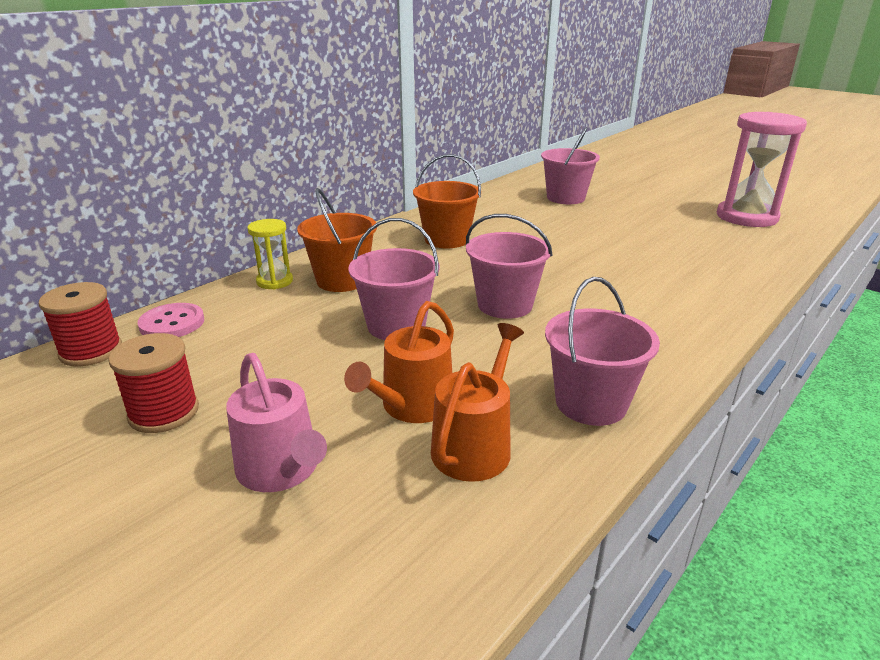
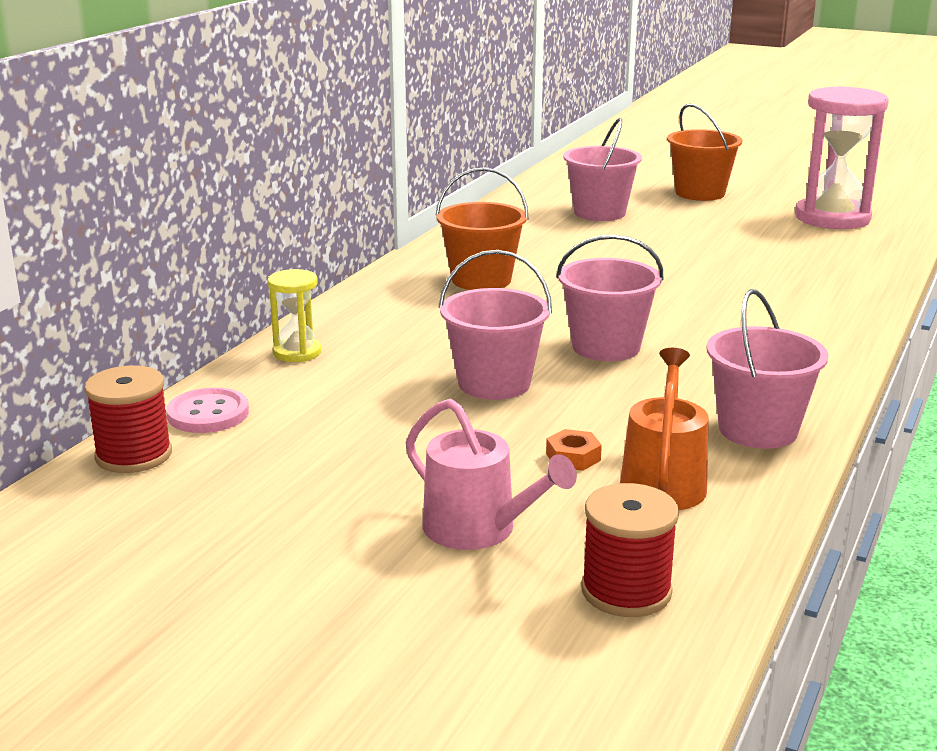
camera: 15 degrees left, 5 degrees down
(164, 412) = (295, 500): red spool -> red spool (626, 591)
(342, 280) = (384, 342): orange bucket -> orange bucket (700, 193)
(412, 406) = (573, 457): orange watering can -> orange nut

